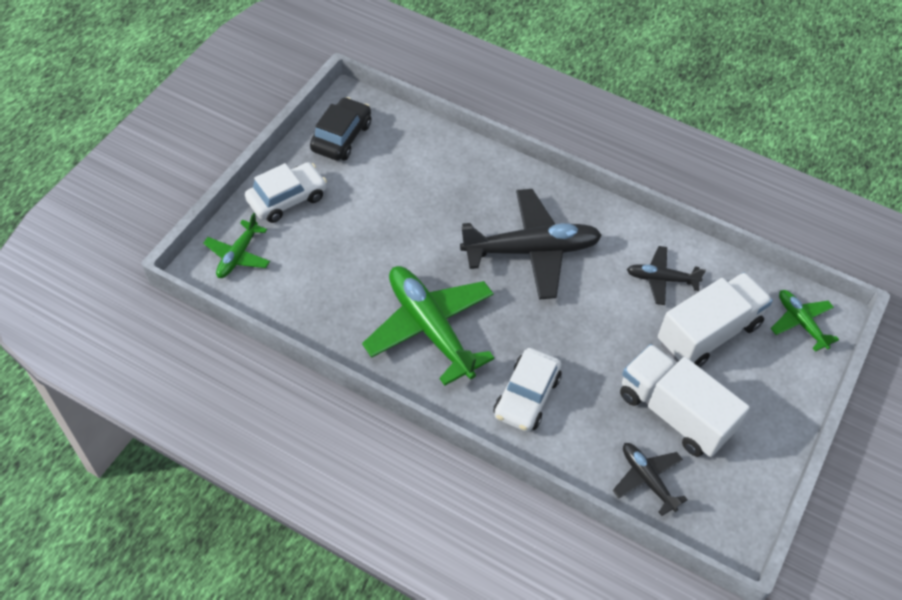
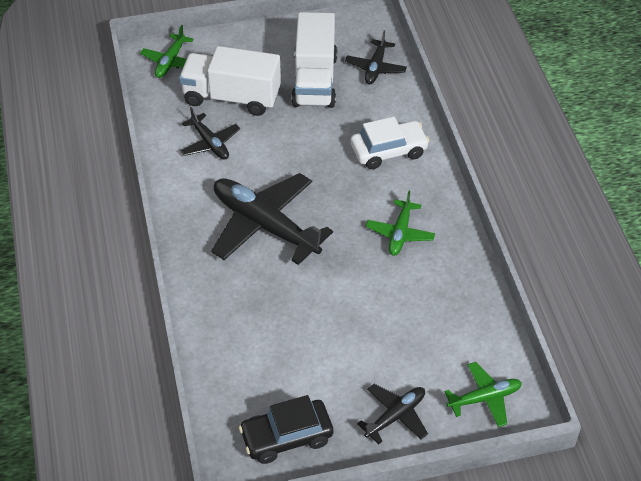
camera: 130 degrees left, 5 degrees down
(287, 199) = (395, 416): white car -> black plane
(430, 328) = (400, 233): green plane -> green plane, size x0.52

